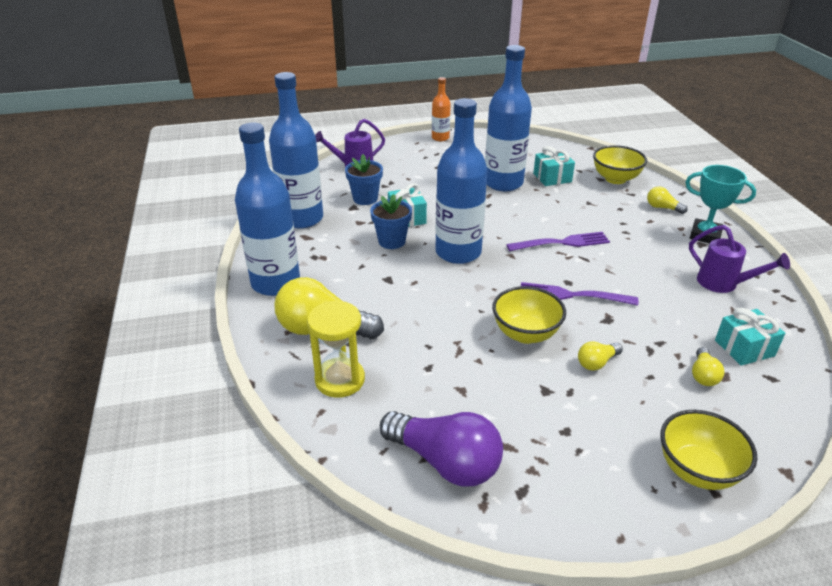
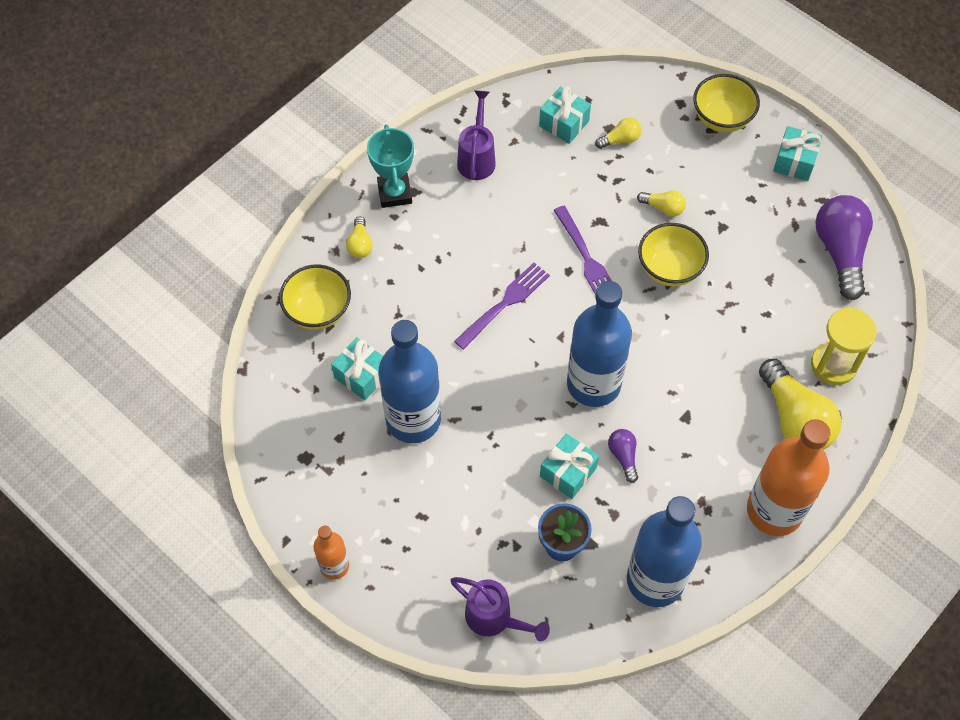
camera: 125 degrees left, 25 degrees up
(275, 283) = (774, 510): blue bottle -> orange bottle
(392, 241) = (623, 456): blue flower pot -> purple light bulb
(561, 243) = (504, 304): purple fork -> purple fork turned 90 degrees clockwise
(594, 500) = (794, 161): none -> turquoise gift

